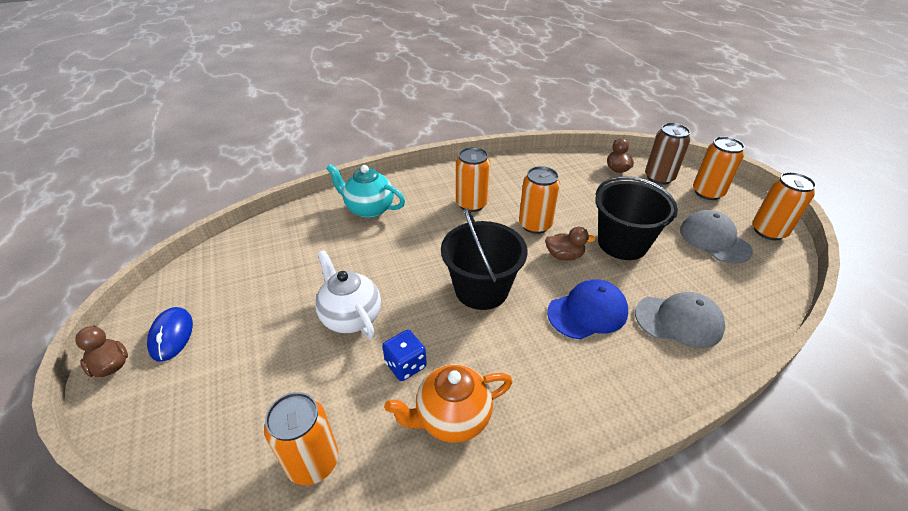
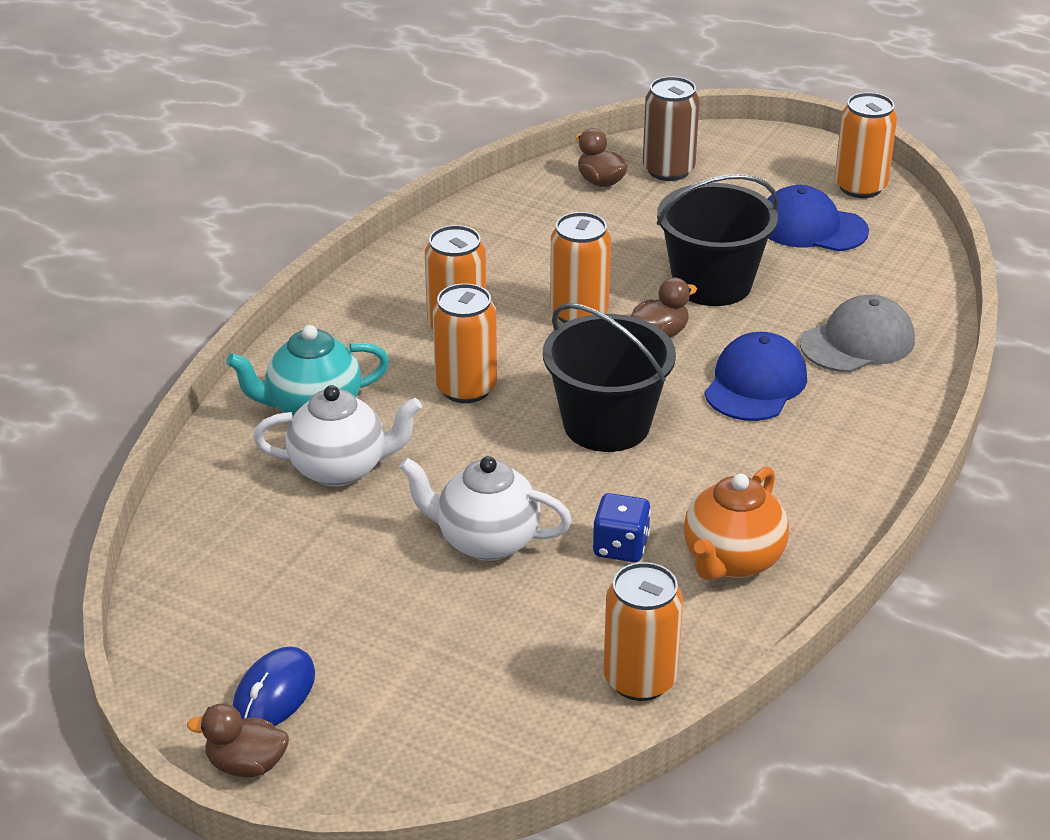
camera: 40 degrees left, 5 degrees down
(171, 335) = (274, 693): blue mouse -> blue mouse turned 75 degrees clockwise
(342, 242) = (340, 469): none -> white teapot
(707, 192) = (748, 165): orange can -> orange can (466, 388)
(714, 240) = (811, 227): grey cap -> blue cap

